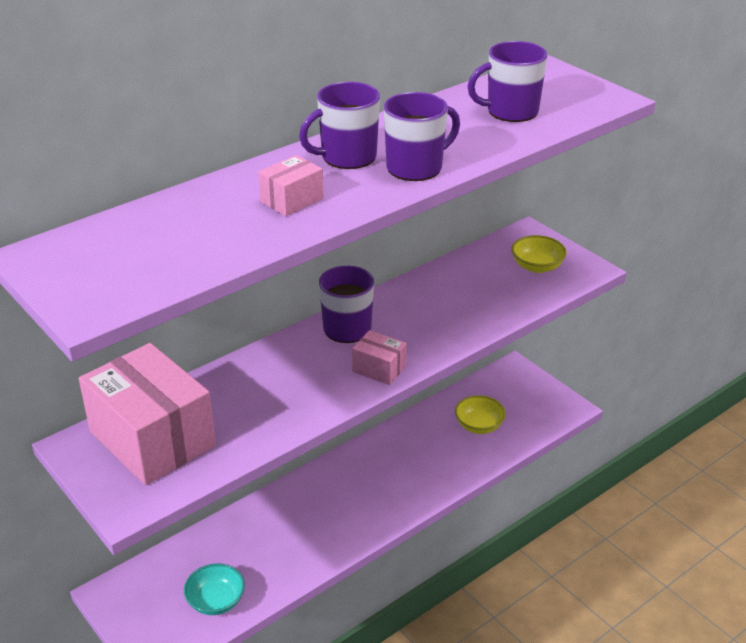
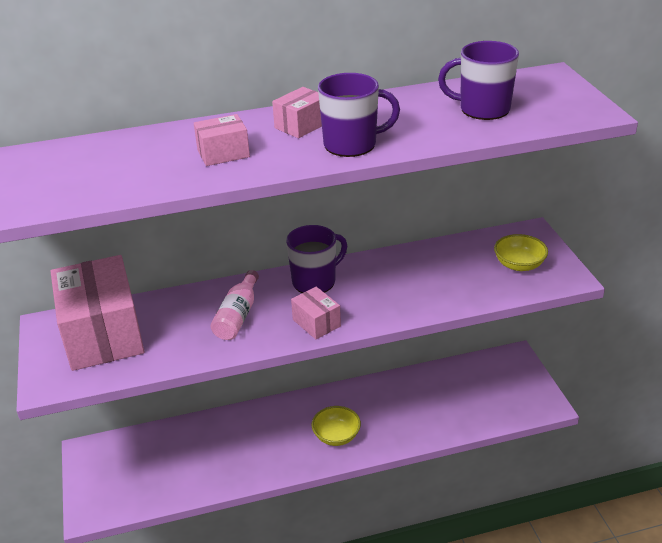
camera: 25 degrees right, 0 degrees up
(216, 601) = (157, 483): turquoise bowl -> none
(291, 382) = (238, 315): none -> pink bottle
(347, 157) = (301, 125): purple mug -> pink box
(479, 425) = (454, 399): yellow bowl -> yellow bowl (336, 436)

